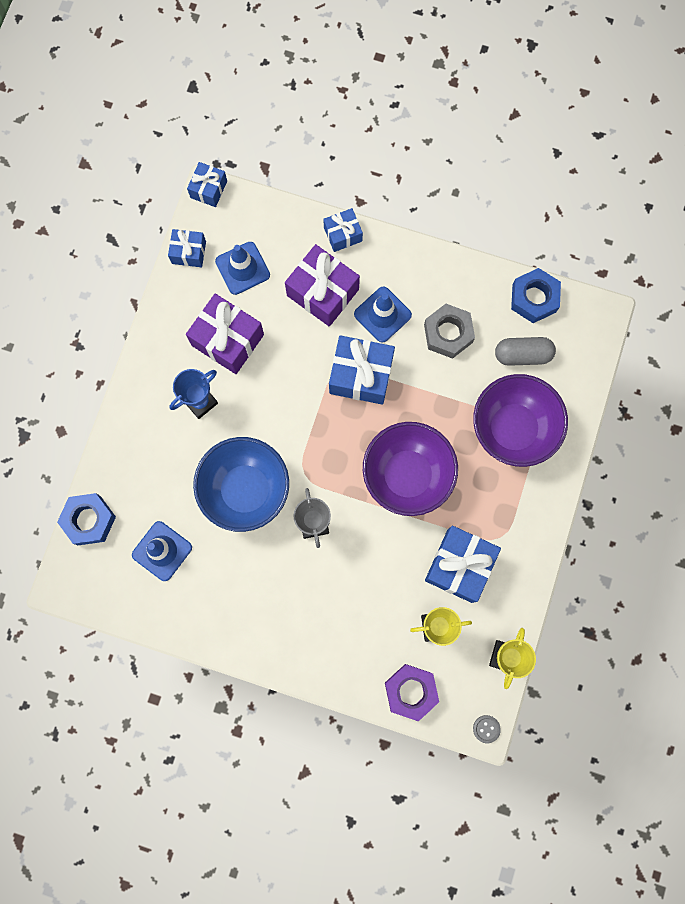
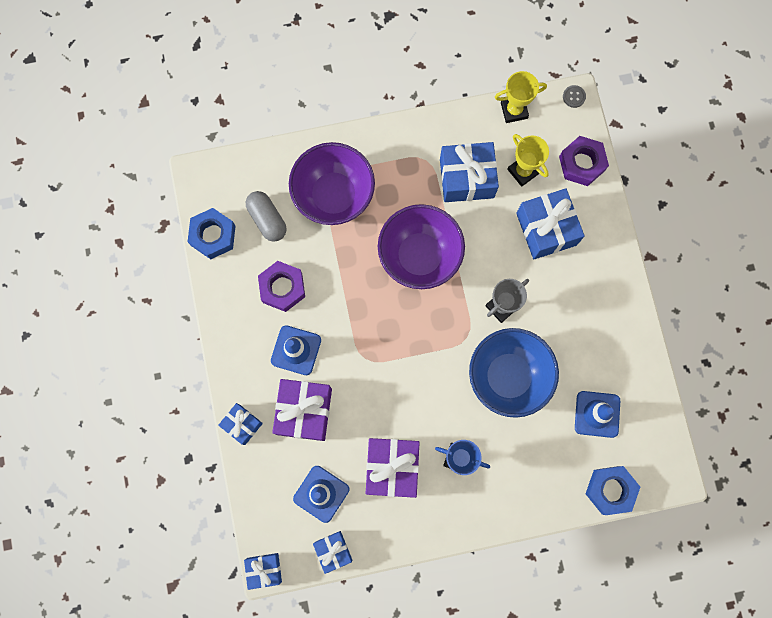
camera: 120 degrees left, 0 degrees up
(361, 375) = (358, 338): blue gift -> blue gift (546, 229)
(448, 333) = (282, 288): grey nut -> purple nut

